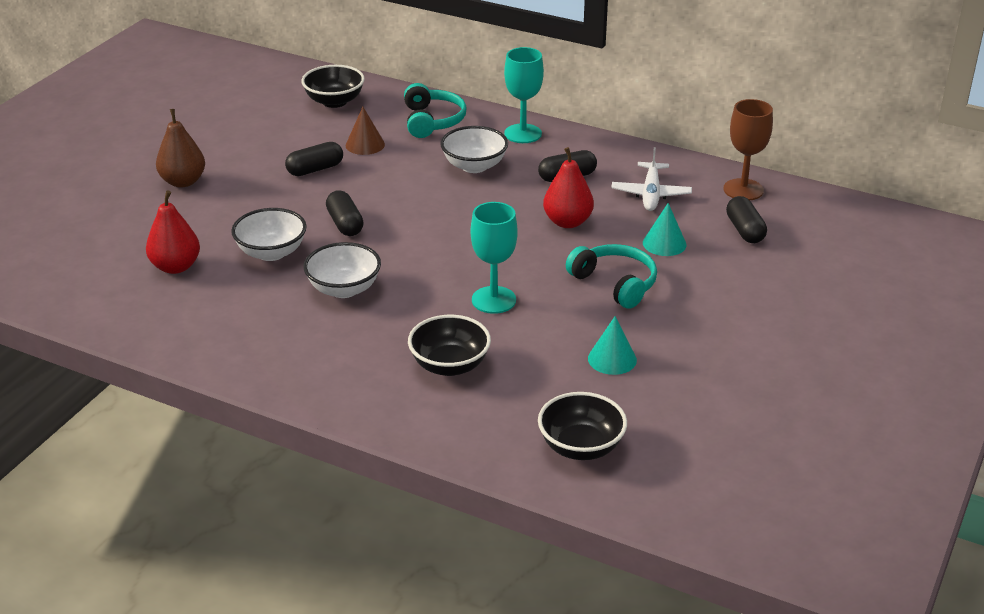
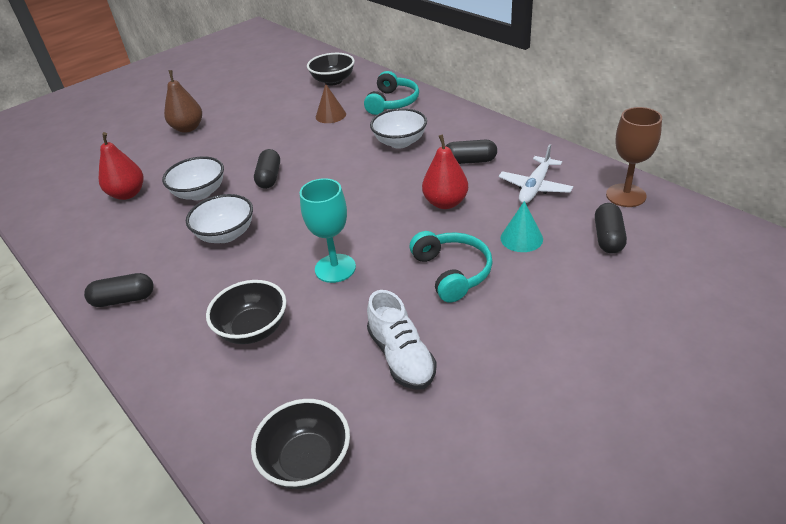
camera: 25 degrees right, 5 degrees up
(315, 169) = (281, 130): black capsule -> black capsule (124, 299)
(523, 134) = (455, 120): turquoise goblet -> none
(612, 359) = (401, 357): turquoise cone -> white shoe

